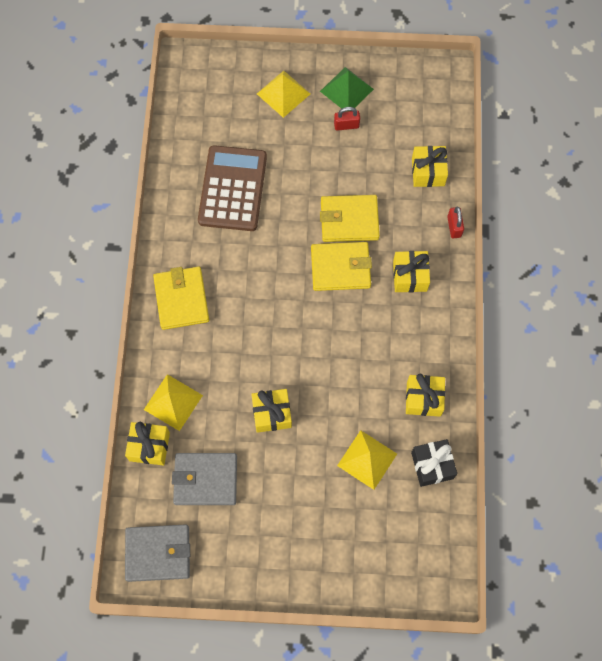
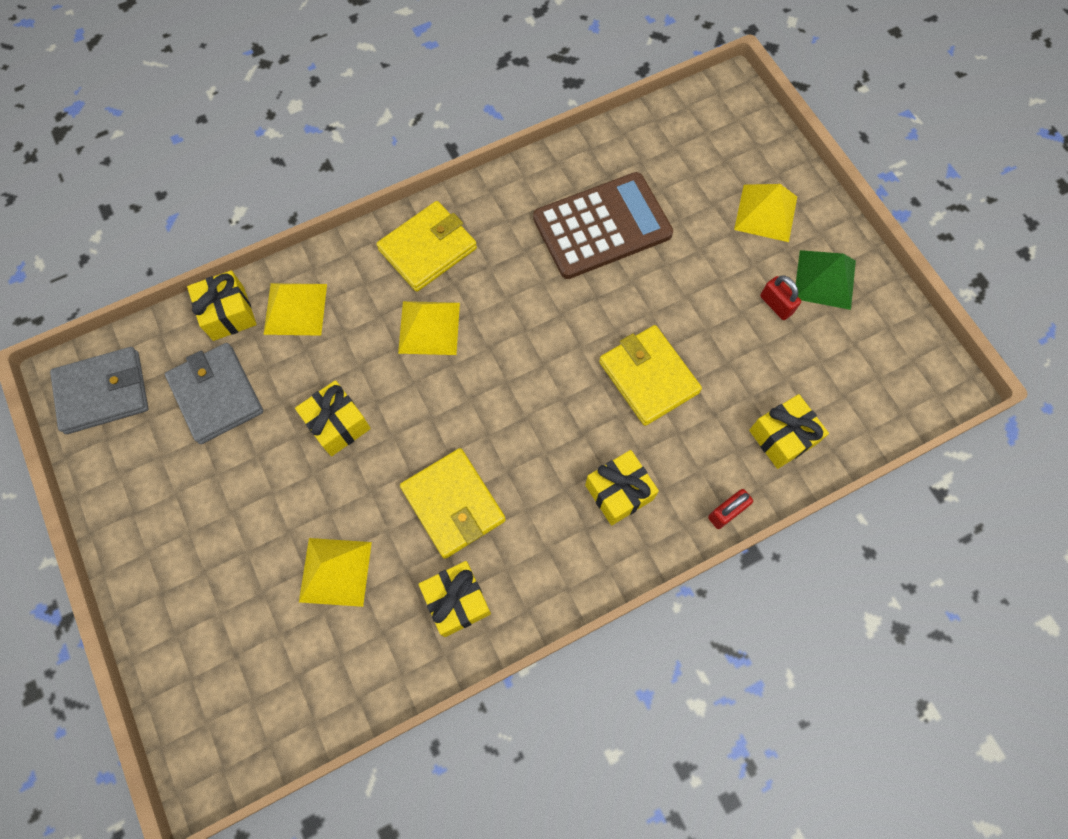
camera: 60 degrees right, 0 degrees up
(158, 553) = (103, 392): grey wallet -> grey wallet turned 75 degrees counterclockwise
(238, 326) = (429, 327): none -> yellow pyramid
(340, 268) = (577, 401): yellow wallet -> yellow wallet (453, 504)
(432, 465) = (369, 662): black gift -> none

